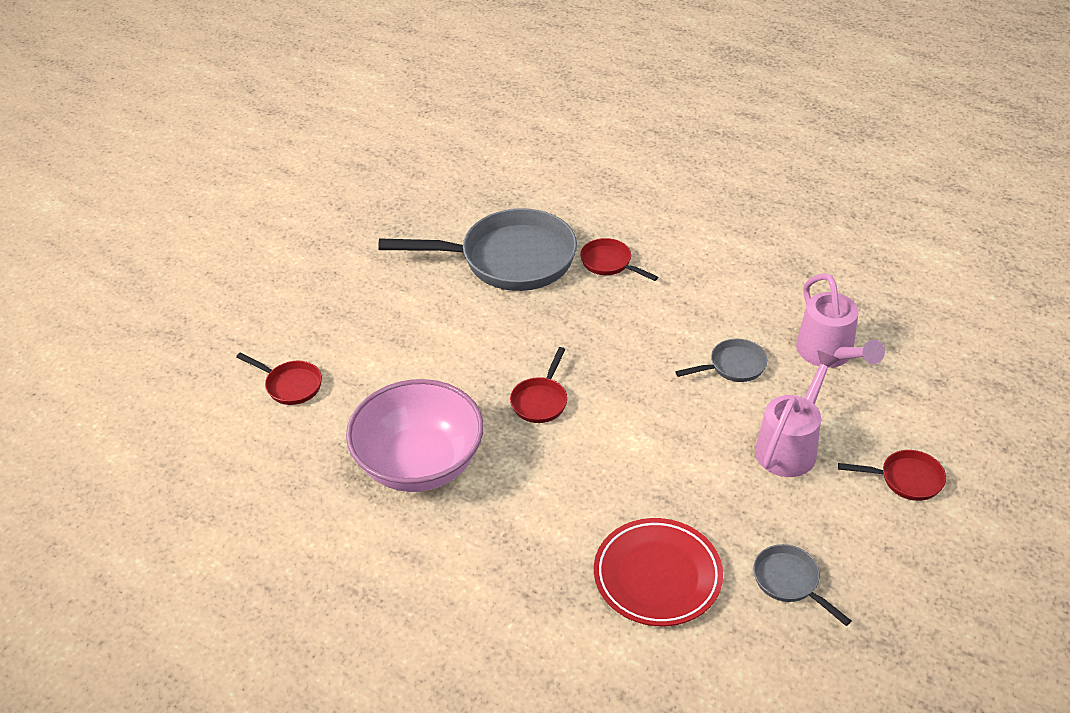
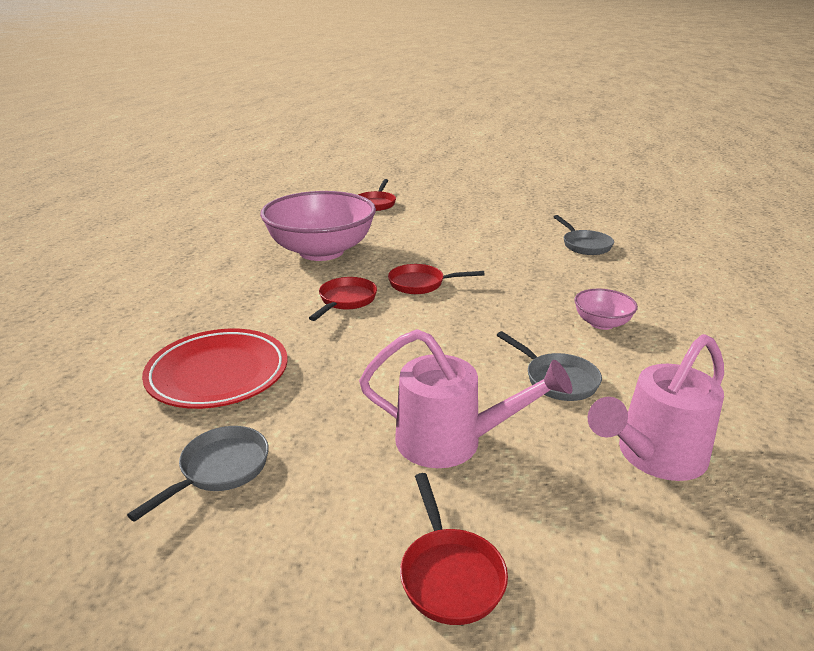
camera: 70 degrees right, 15 degrees down
(509, 259) = (584, 245): grey pan -> grey pan, size x0.45
(609, 263) = (637, 287): red pan -> red pan (346, 301)
(662, 310) = (601, 323): none -> pink bowl

